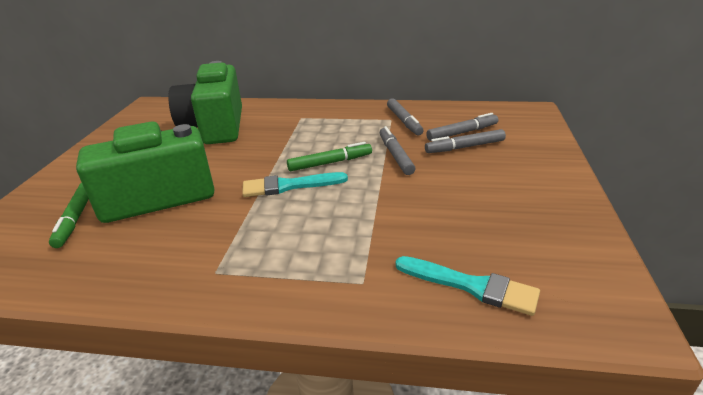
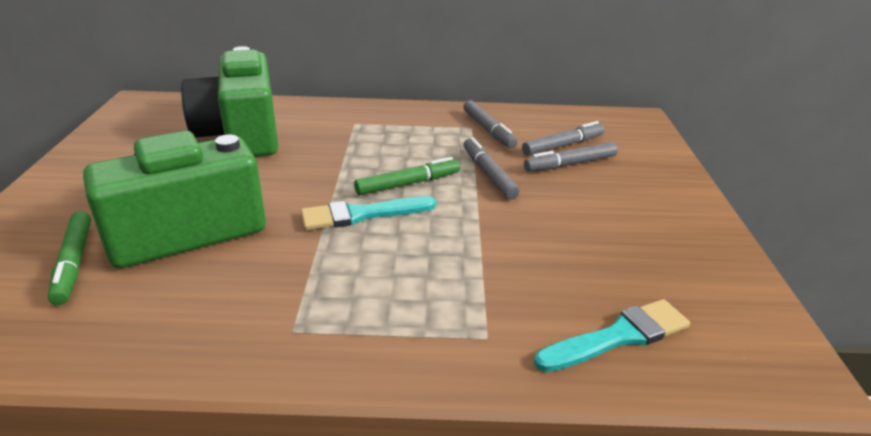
camera: 10 degrees left, 0 degrees up
(471, 286) = (618, 336): turquoise brush -> turquoise brush turned 45 degrees counterclockwise

